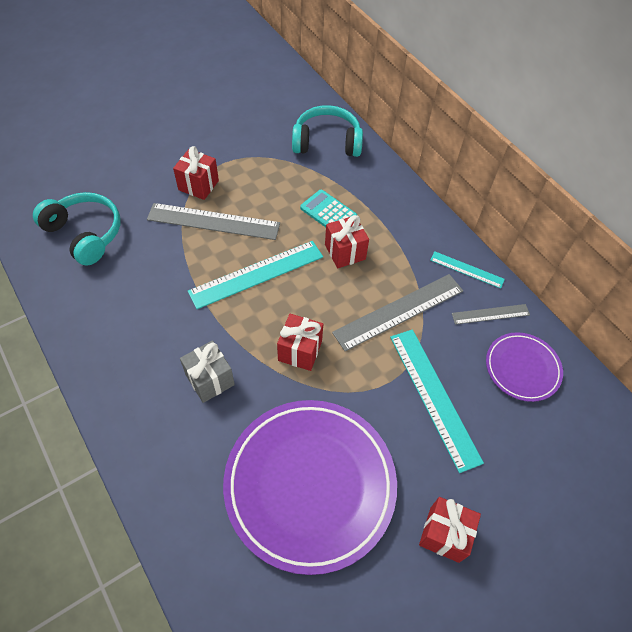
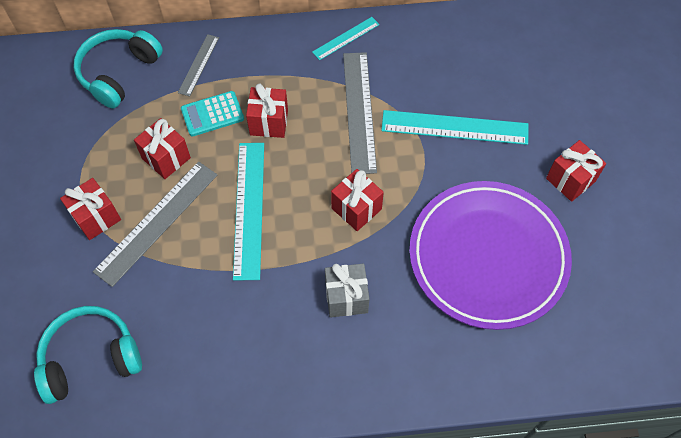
camera: 60 degrees left, 5 degrees up
(271, 202) = (166, 158): none -> red gift
(490, 314) = (400, 46): grey ruler -> grey ruler (198, 65)
(522, 368) = (461, 52): purple plate -> none

